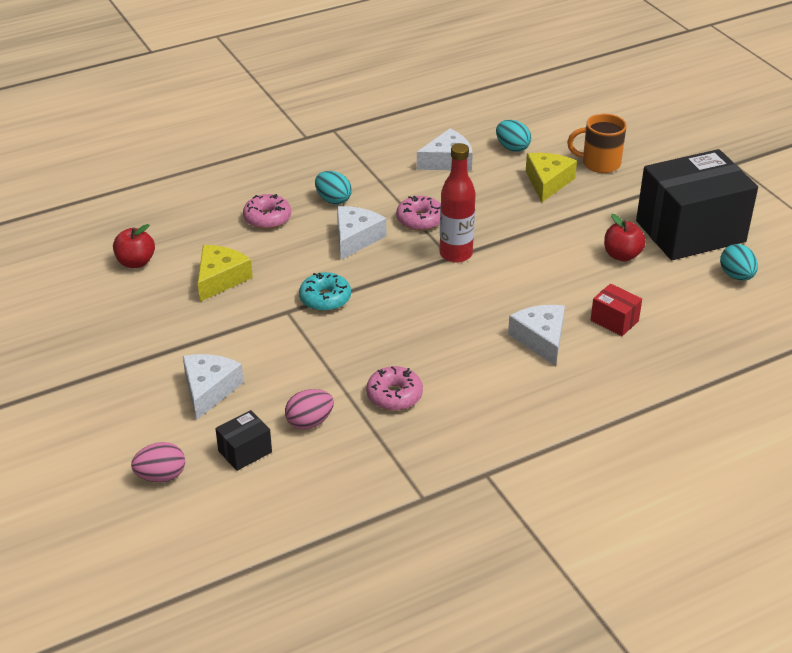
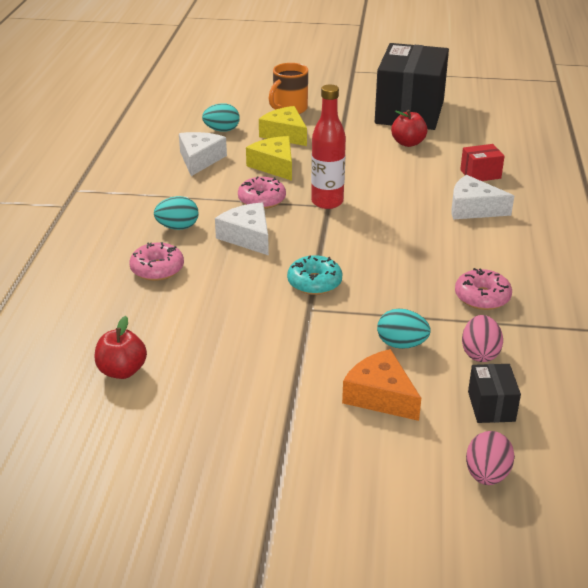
camera: 55 degrees left, 5 degrees down
(209, 390) = (380, 396): white cheese -> orange cheese
(220, 279) = (216, 328): yellow cheese -> yellow cheese (274, 166)
(736, 276) = (476, 117): turquoise egg -> turquoise egg (401, 344)

